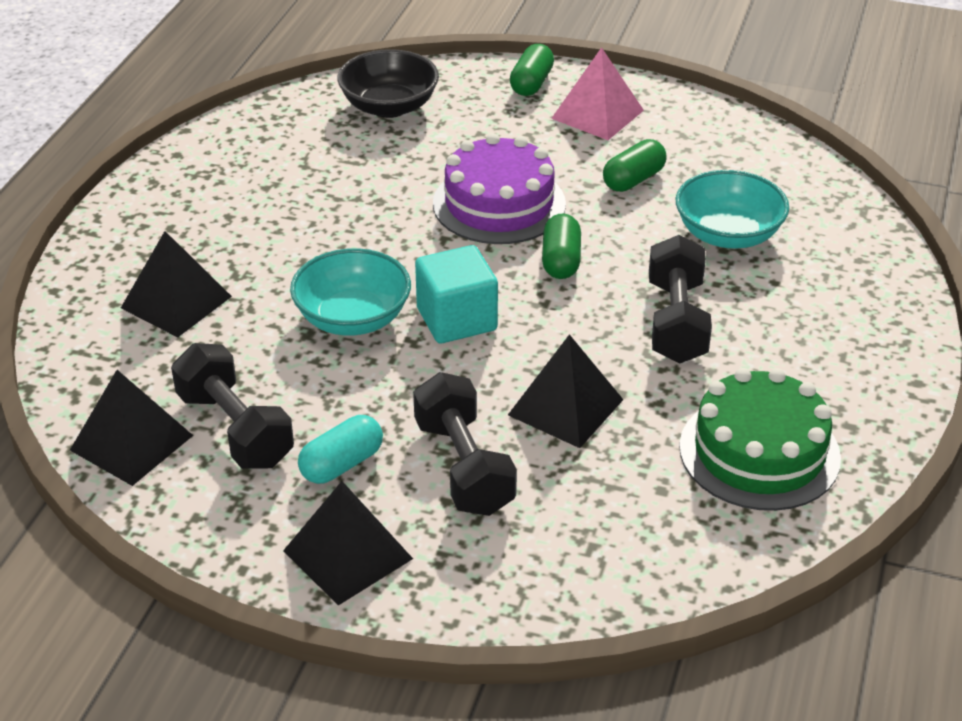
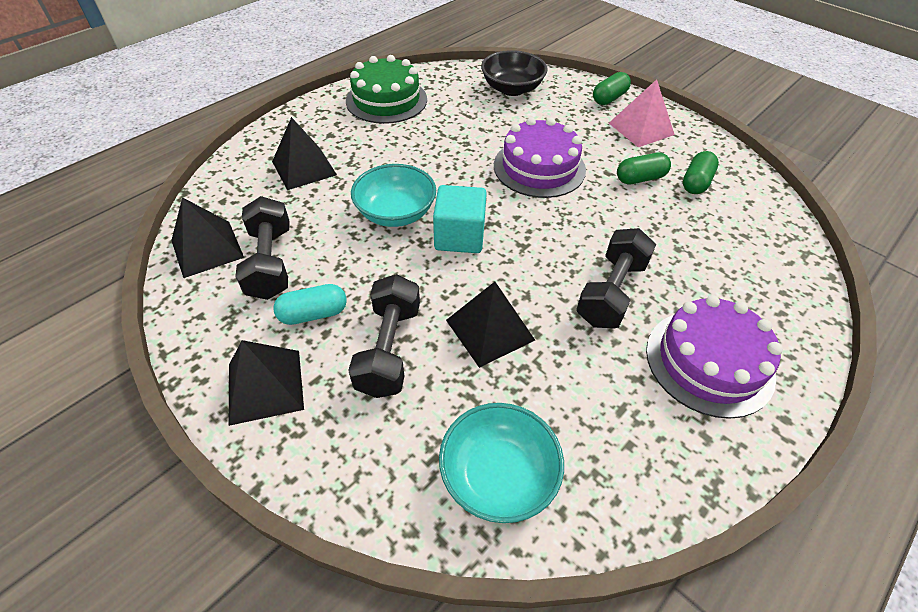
camera: 25 degrees right, 10 degrees up
(561, 261) = (555, 219): green capsule -> green capsule (696, 182)
(728, 234) = (687, 239): turquoise bowl -> turquoise bowl (498, 475)
(759, 452) = (615, 429): green cake -> green cake (386, 100)
(818, 356) = (709, 362): none -> purple cake

